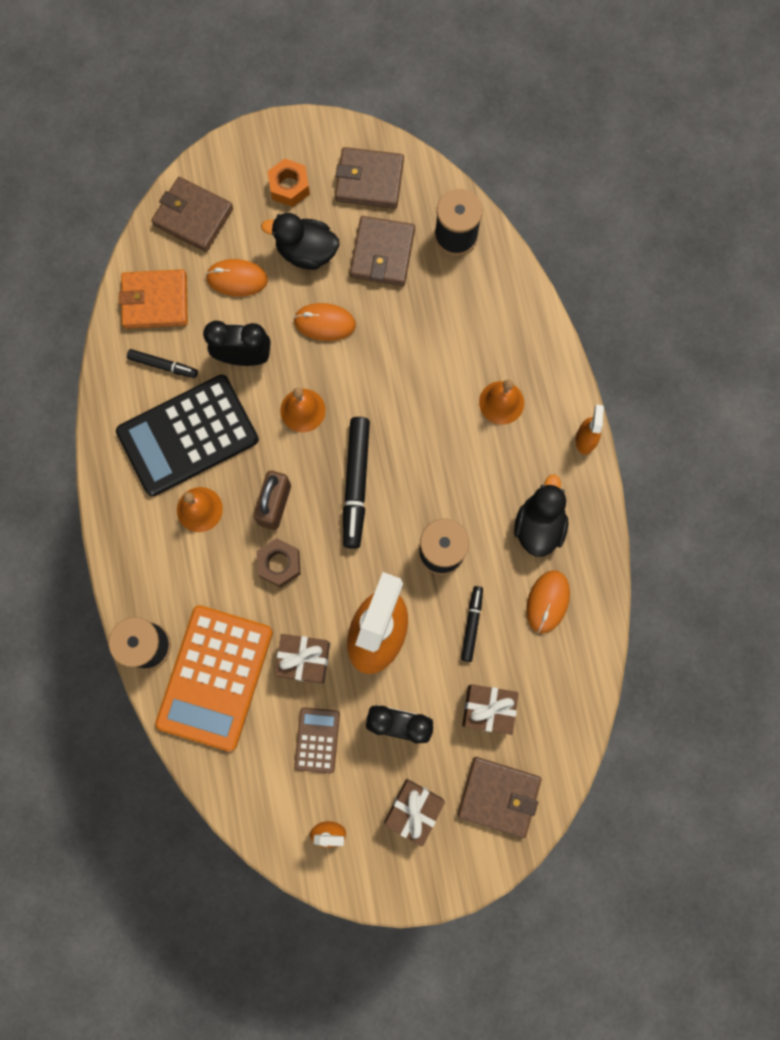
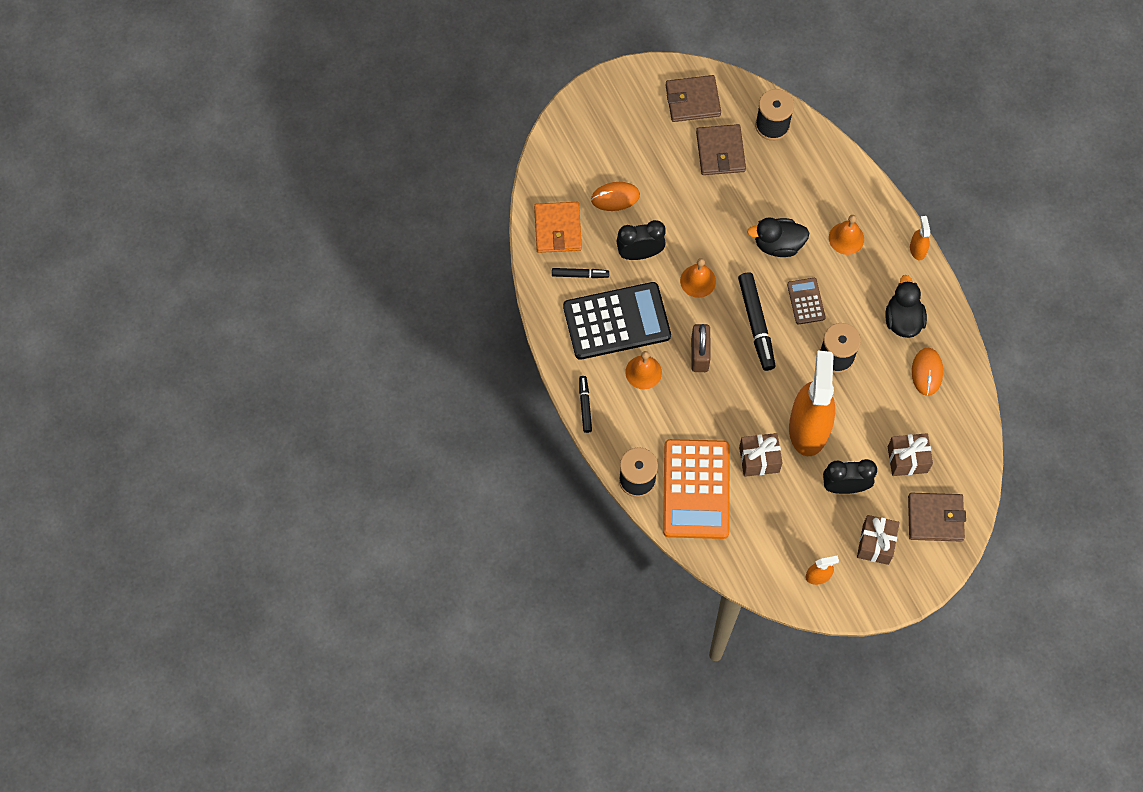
camera: 15 degrees left, 10 degrees down
(155, 301) = (557, 229): orange wallet -> orange wallet turned 75 degrees counterclockwise
(188, 436) = (616, 321): black calculator -> black calculator turned 150 degrees counterclockwise
(193, 216) = (566, 159): brown wallet -> none
(279, 564) = (717, 396): brown nut -> none
(289, 187) = (632, 120): orange nut -> none
(306, 252) = (662, 165): black duck -> black duck (778, 244)
(317, 740) = (787, 514): brown calculator -> brown calculator (806, 301)
(324, 323) = (693, 213): orange mouse -> none
(471, 624) = (876, 402): black marker -> black marker (585, 406)

